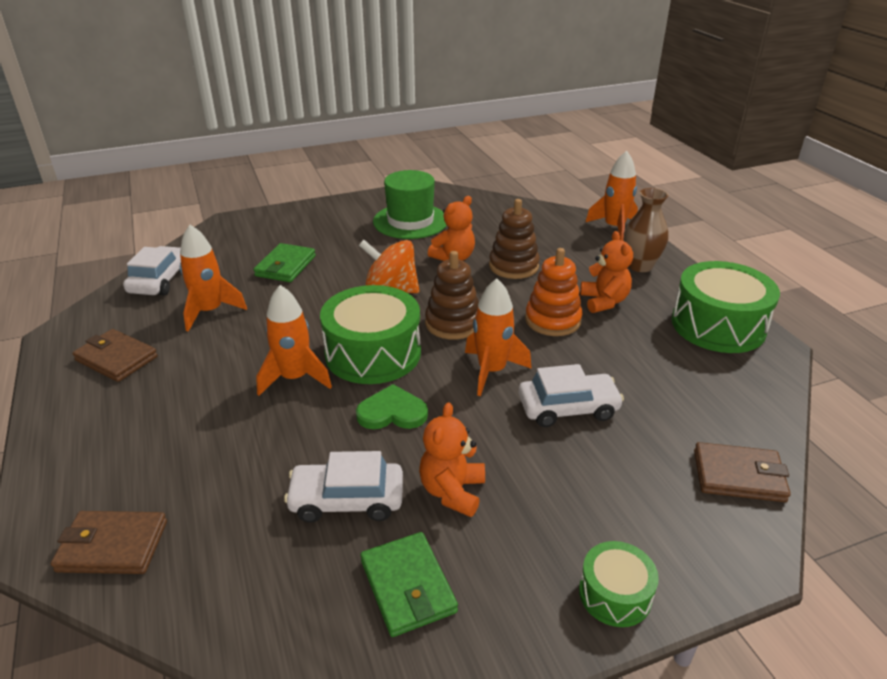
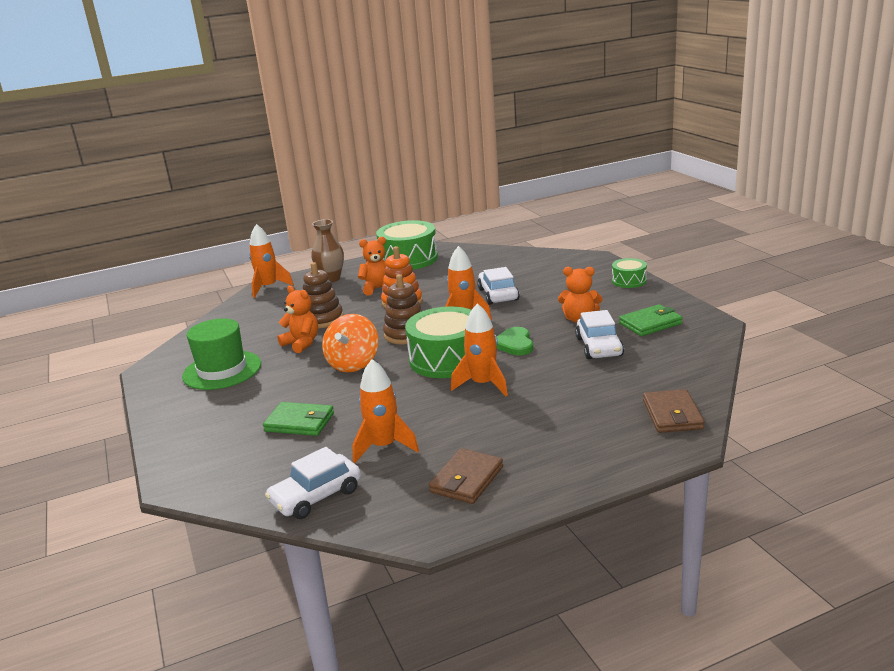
camera: 90 degrees left, 10 degrees down
(160, 280) = (316, 496): white car -> white car turned 45 degrees counterclockwise
(738, 476) = (542, 258): brown wallet -> none

